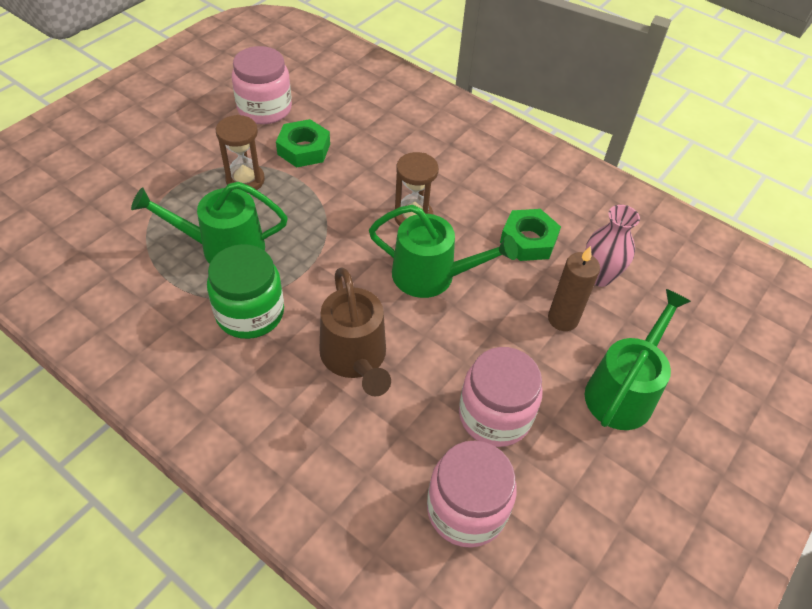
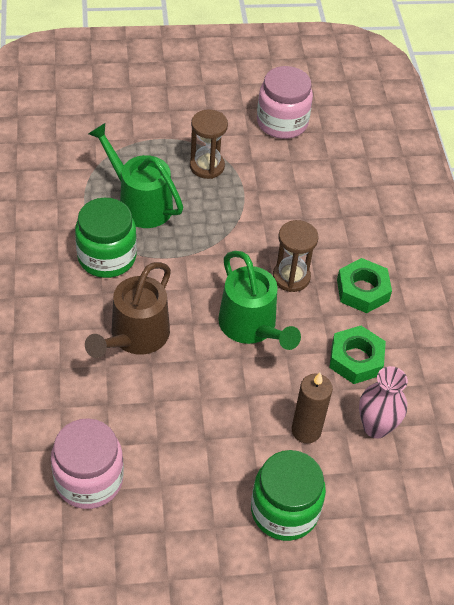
camera: 45 degrees right, 0 degrees up
(304, 149) = (273, 172): green nut -> green nut (362, 290)
(494, 415) = (176, 446): pink jar -> none
(623, 390) = (284, 510): green watering can -> green jar

